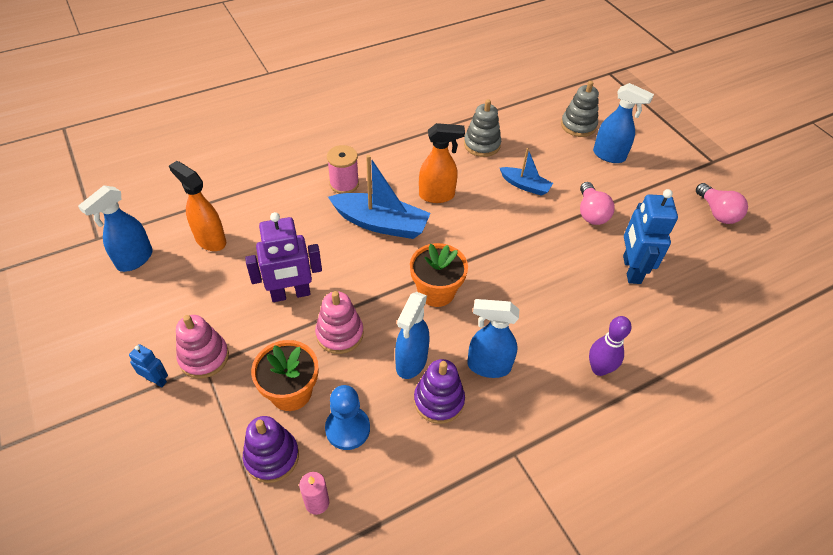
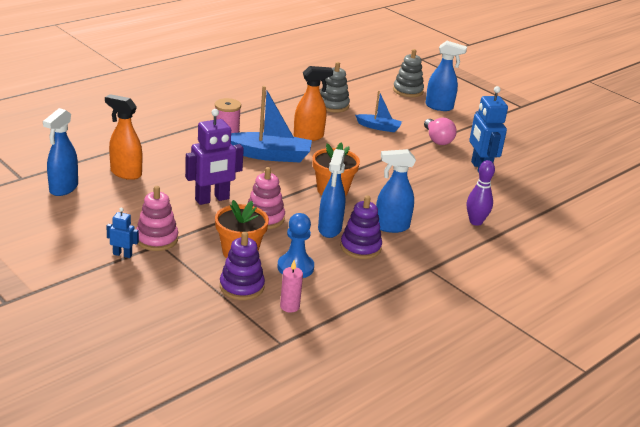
camera: 15 degrees left, 20 degrees down
(717, 212) = (534, 134): pink light bulb -> none

